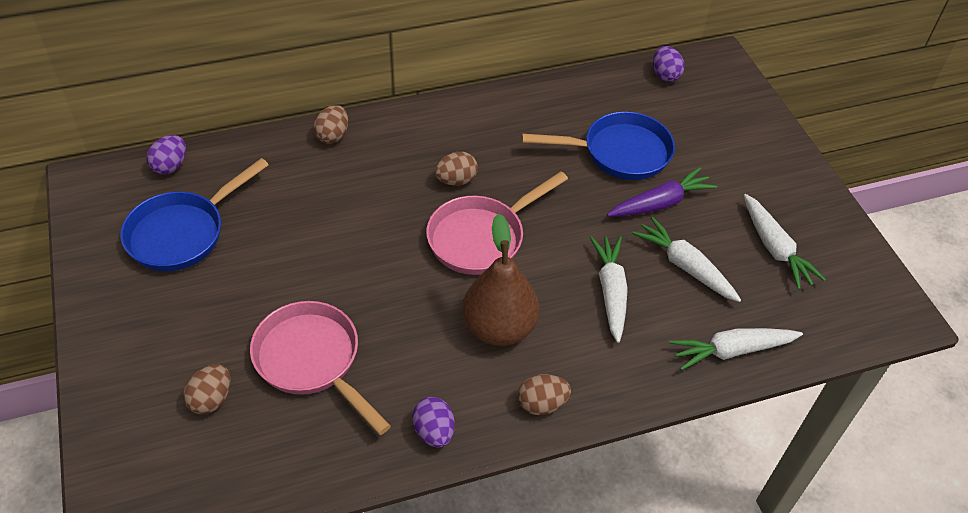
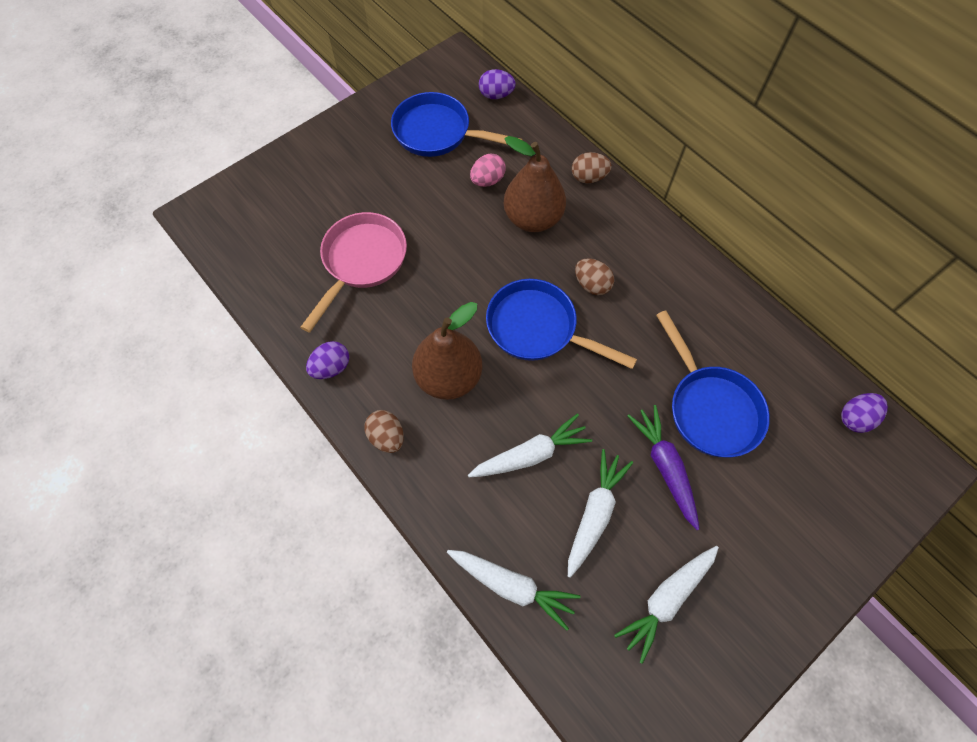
camera: 70 degrees right, 15 degrees up
(211, 399) = (305, 218): brown egg -> none
(280, 213) = (487, 180): none -> pink egg
(352, 195) = (533, 218): none -> brown pear
(481, 237) = (538, 328): pink pan -> blue pan
(660, 203) = (664, 467): purple carrot -> purple carrot turned 150 degrees counterclockwise
(731, 351) = (512, 586): white carrot -> white carrot turned 150 degrees clockwise

